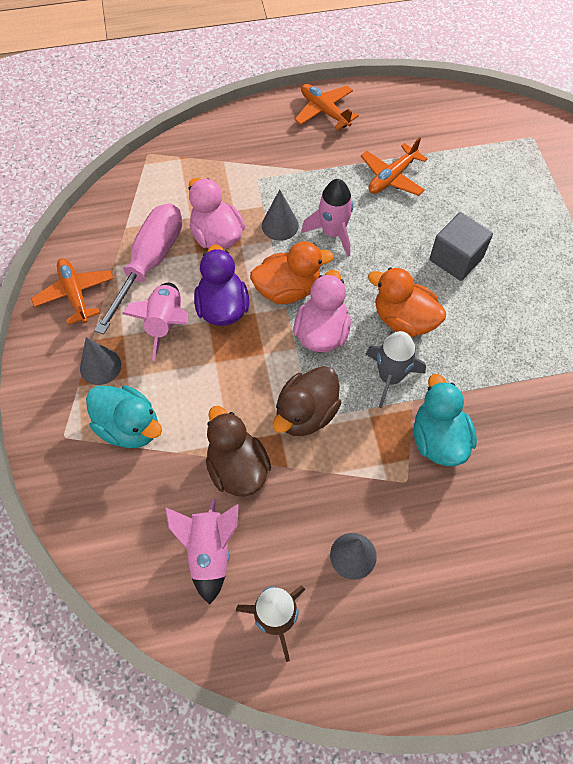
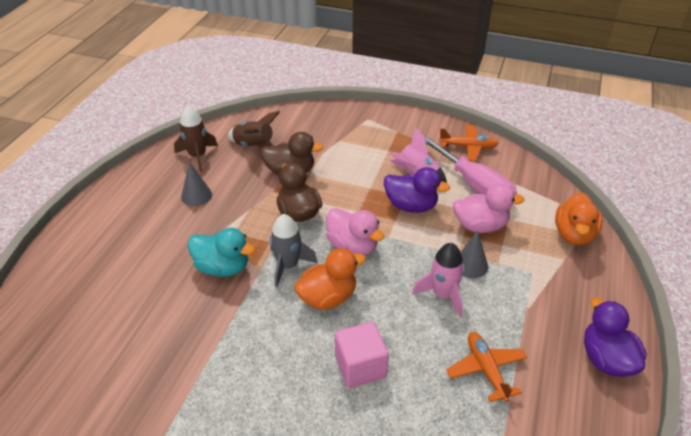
camera: 120 degrees right, 20 degrees down
(100, 366) = (404, 142): grey cone -> none
(129, 427) = (353, 141): turquoise duck -> none
(209, 551) = (254, 146): pink rocket -> brown rocket
(288, 289) = (403, 244): orange duck -> orange duck (574, 234)
(324, 111) = (606, 359): orange plane -> purple duck
(456, 259) = (360, 366): grey cube -> pink cube

